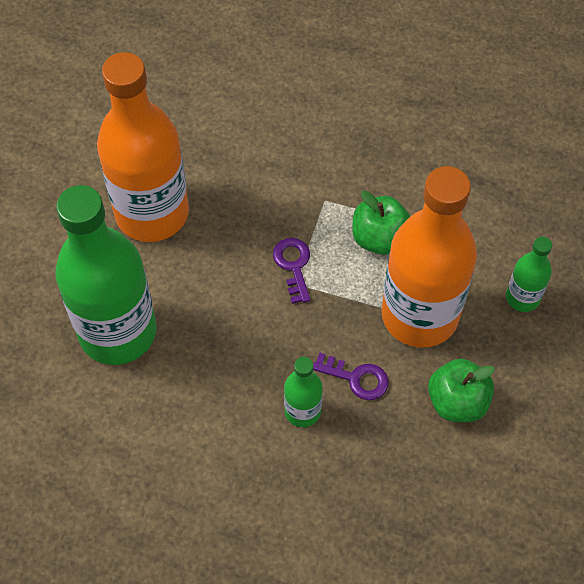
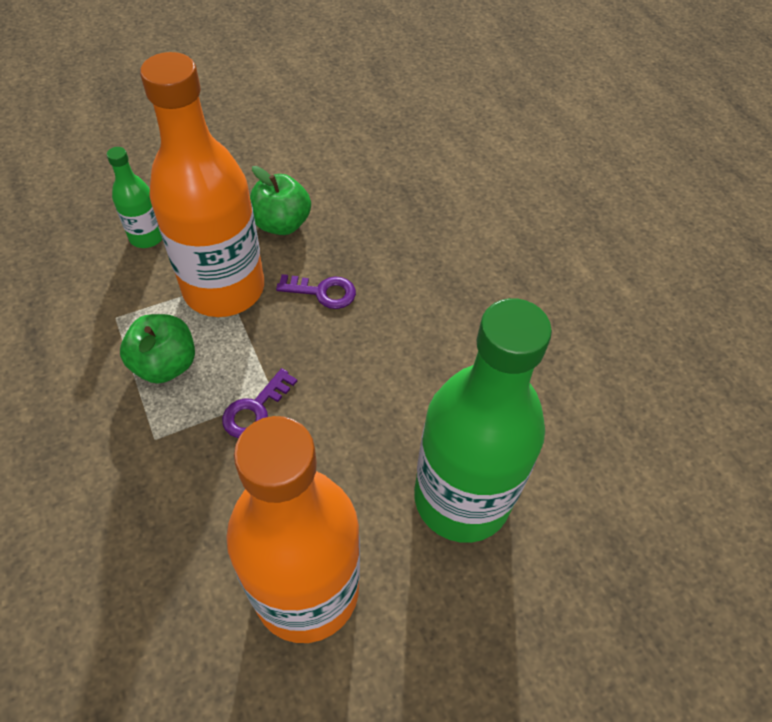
camera: 135 degrees left, 5 degrees down
(302, 411) = (386, 306): green bottle -> none
(356, 378) = (323, 292): purple key -> purple key turned 120 degrees clockwise

